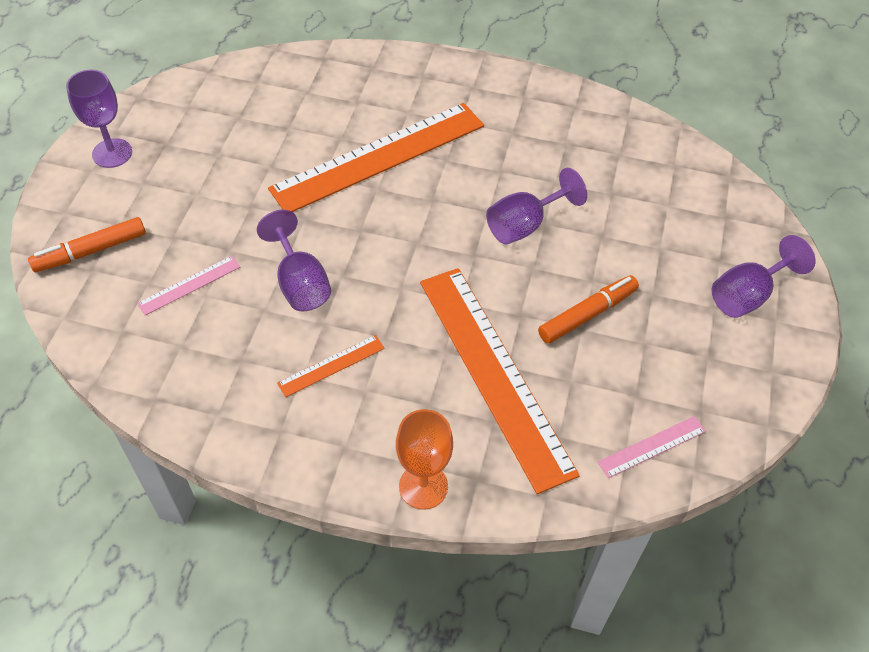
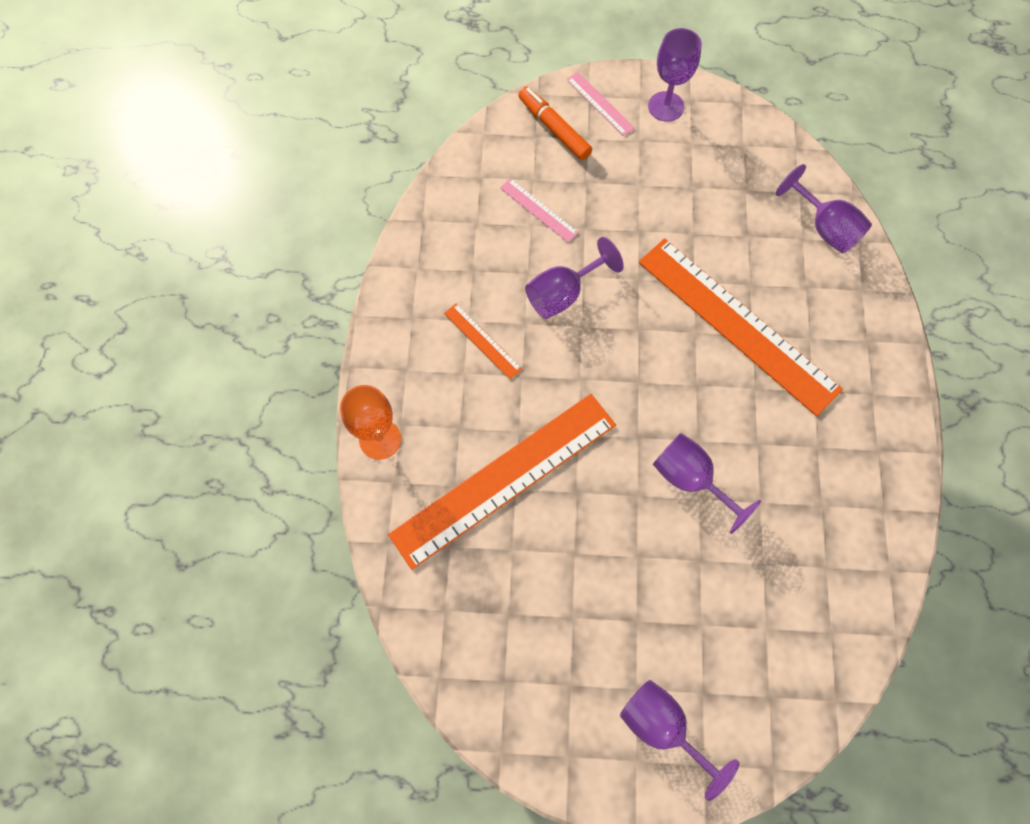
camera: 80 degrees right, 15 degrees up
(301, 75) = (824, 228): none -> purple goblet
(587, 314) = (593, 556): orange marker -> none
(652, 446) = (455, 634): pink ruler -> pink ruler (600, 103)

